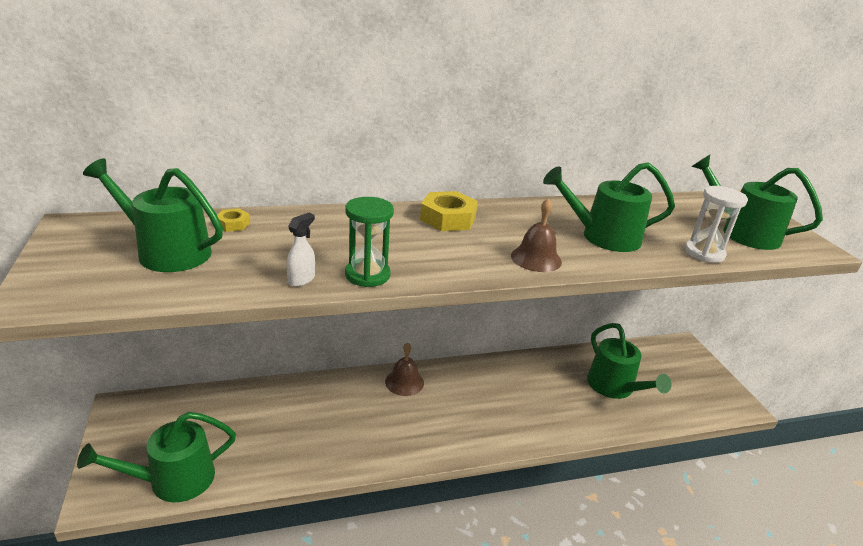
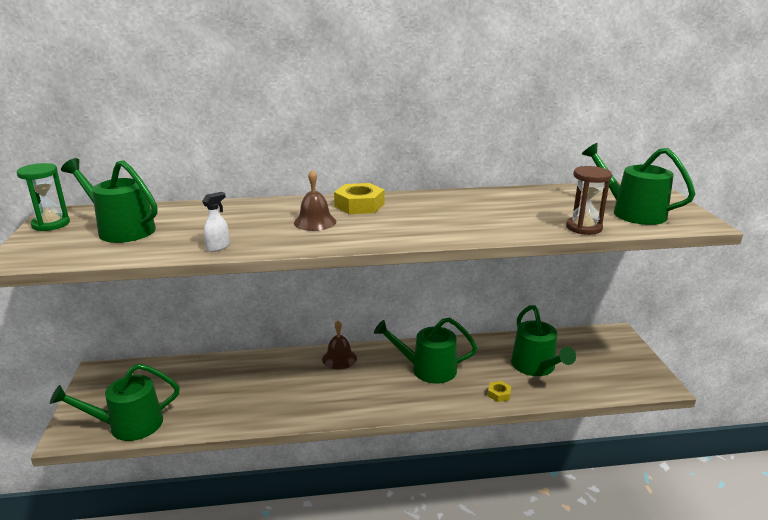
camera: 10 degrees right, 5 degrees down
(233, 224) = (179, 211): yellow nut -> yellow nut (499, 394)
(367, 275) = (272, 244): green hourglass -> green hourglass (51, 224)
(536, 258) = (423, 232): brown bell -> brown bell (315, 222)
(603, 237) = (494, 217): green watering can -> green watering can (428, 369)
(704, 253) = (584, 227): white hourglass -> brown hourglass

